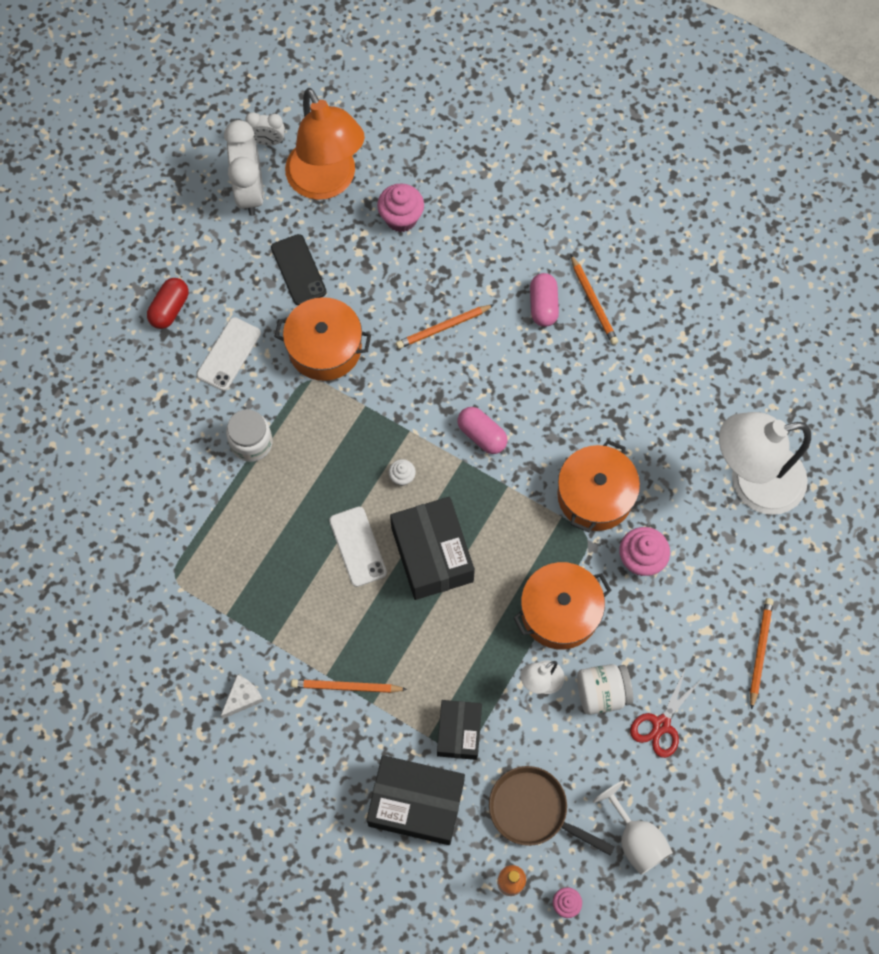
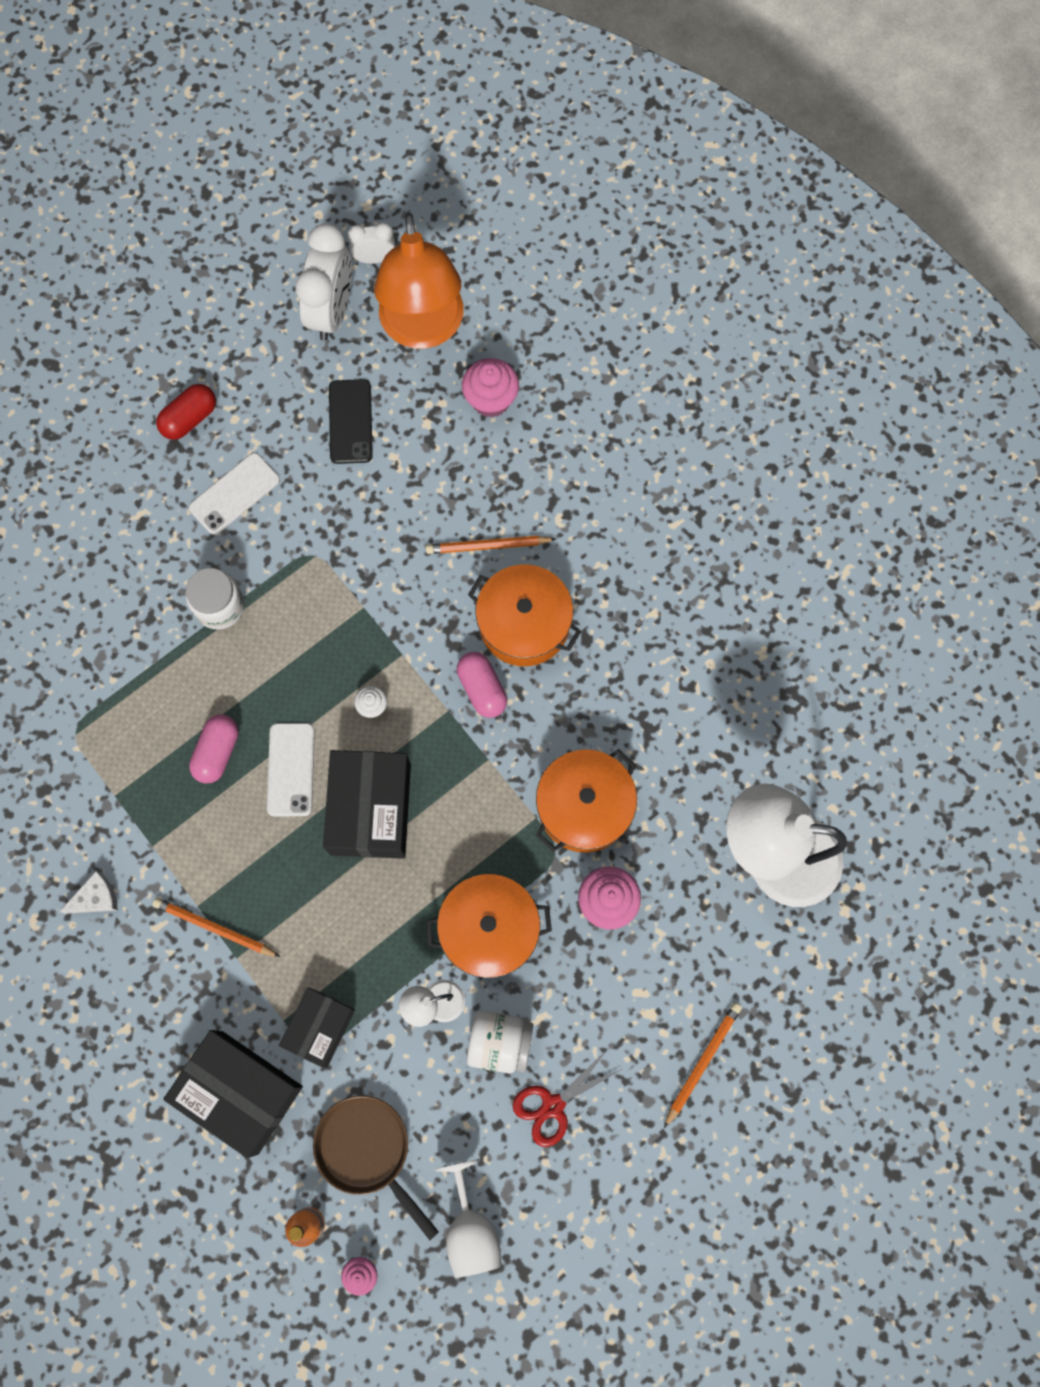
camera: 20 degrees right, 5 degrees up
(268, 141) = (375, 258): white clock -> white clock turned 150 degrees clockwise
(325, 348) = (344, 523): orange pot -> orange pot (524, 623)
(543, 305) = (613, 559): pink capsule -> pink capsule (217, 752)
(593, 302) = (673, 575): orange pencil -> none

